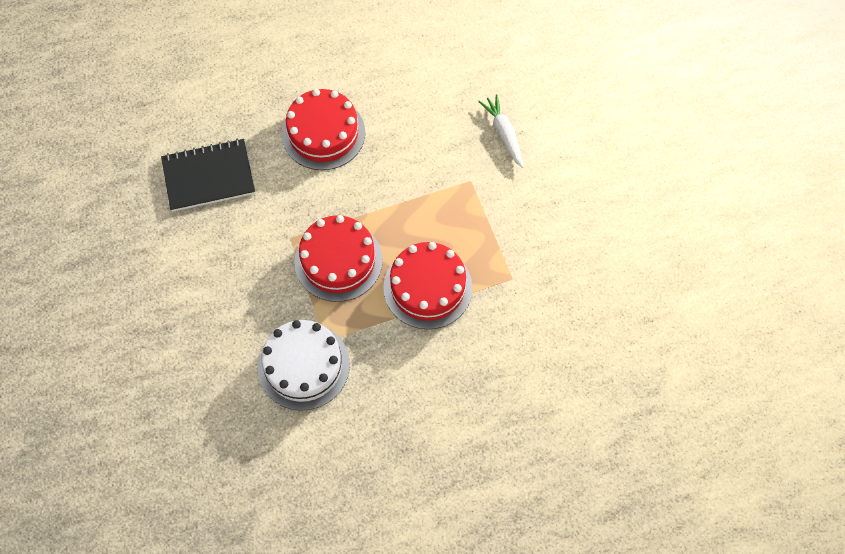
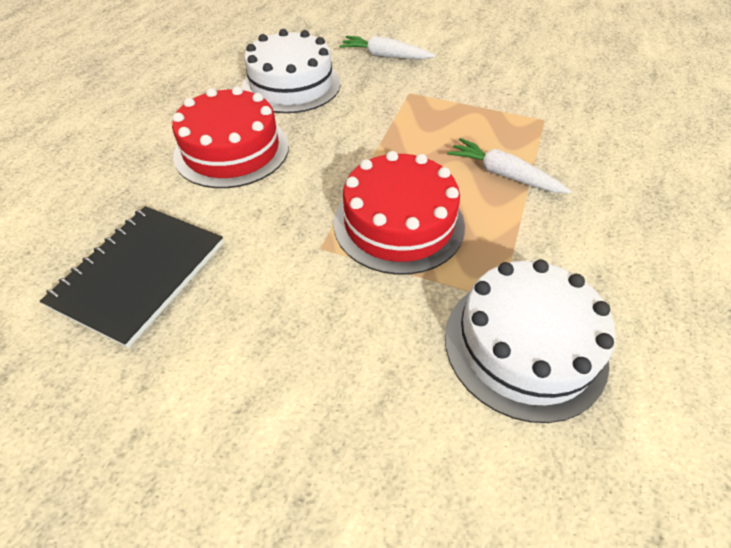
camera: 50 degrees left, 15 degrees down
(414, 107) = (291, 85): none -> white cake
(427, 287) = (503, 175): red cake -> white carrot

